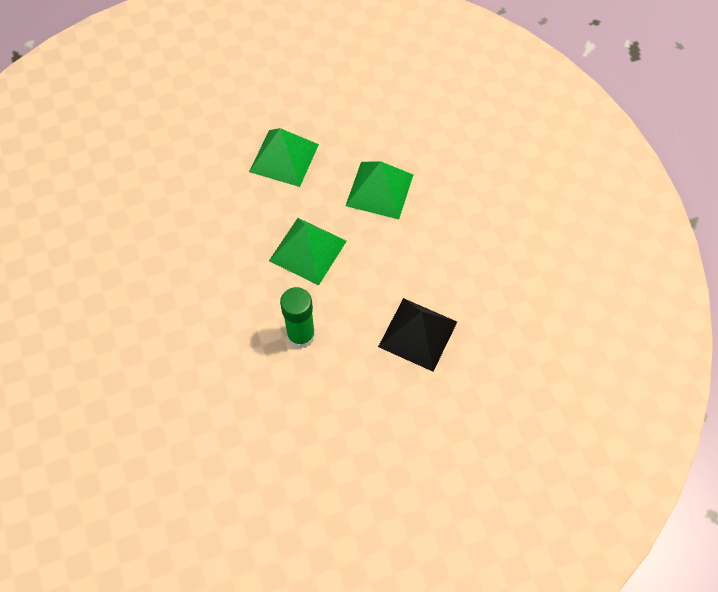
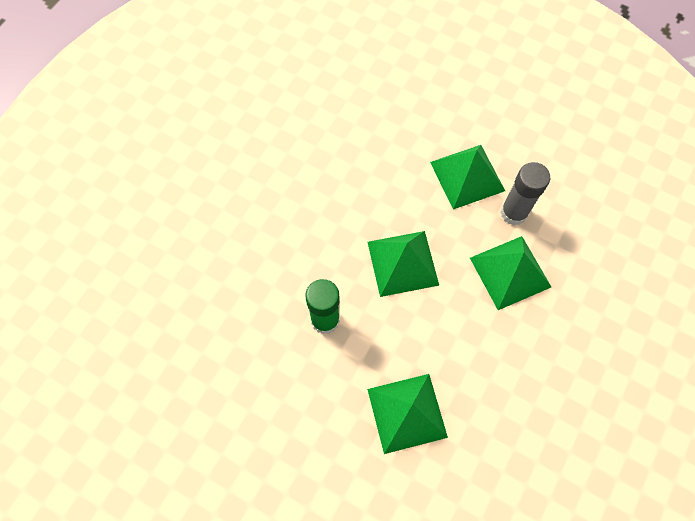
camera: 50 degrees right, 5 degrees up
(340, 152) = (513, 213): none -> grey glue stick
(417, 334) = (406, 413): black pyramid -> green pyramid

